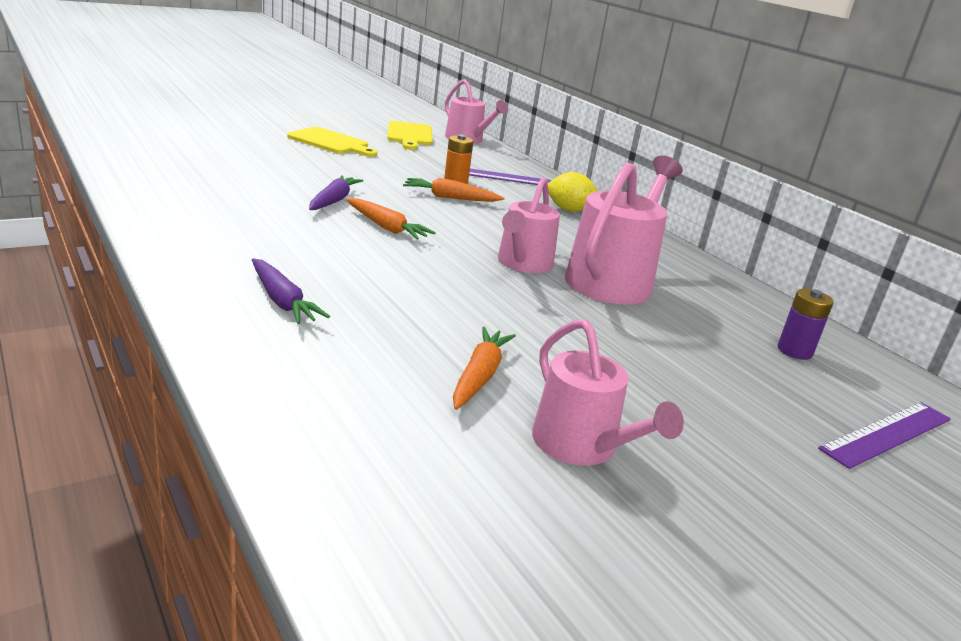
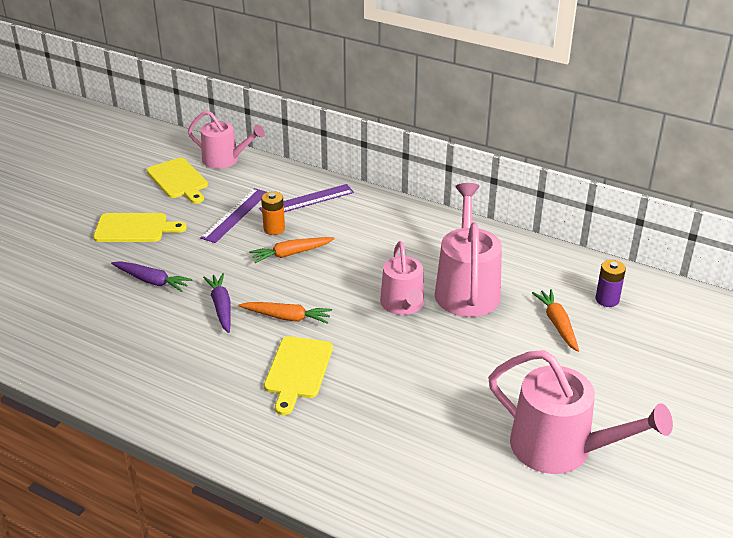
camera: 25 degrees left, 10 degrees up
(282, 301) = (307, 433): purple carrot -> purple carrot (152, 281)
(342, 260) = (297, 371): none -> yellow cutting board
(479, 376) = (471, 427): orange carrot -> orange carrot (557, 324)
(569, 210) = (378, 220): yellow lemon -> none
(581, 446) = (560, 448): pink watering can -> pink watering can, size x1.51
(887, 433) = (687, 345): purple ruler -> purple ruler (235, 215)

